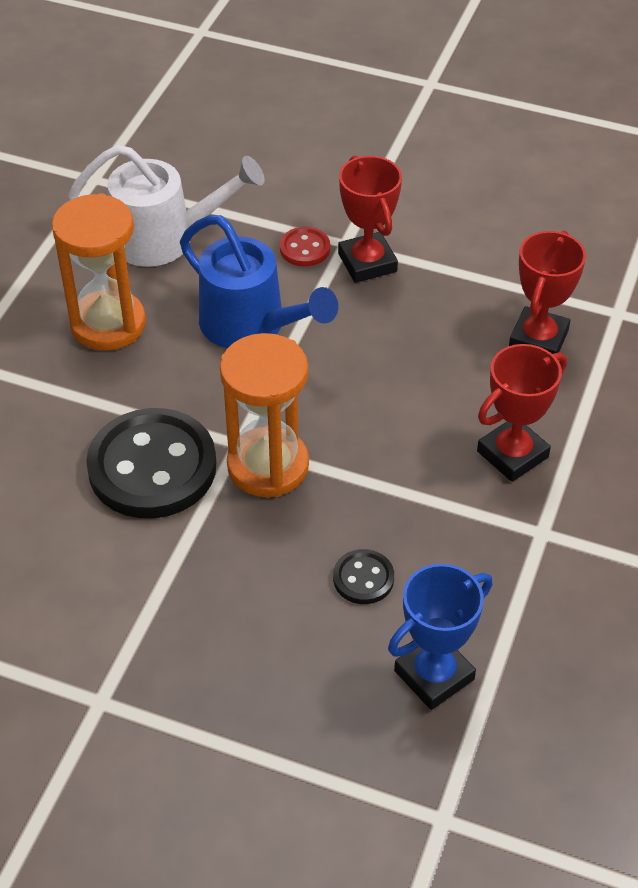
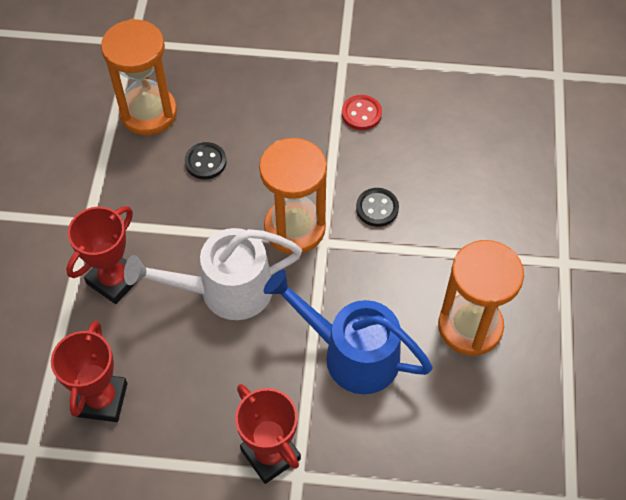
camera: 165 degrees right, 10 degrees up
(152, 467) = (377, 208): black button -> black button, size x0.45
(165, 239) = (465, 437): white watering can -> white watering can (224, 290)
(305, 249) = (333, 458): red button -> red button (361, 114)
(434, 675) = (148, 113): blue trophy -> orange hourglass

